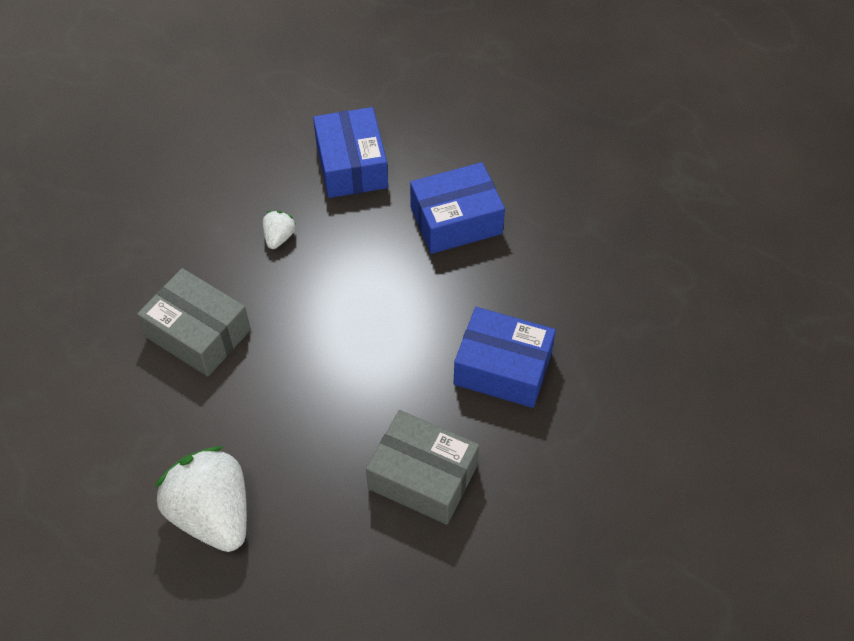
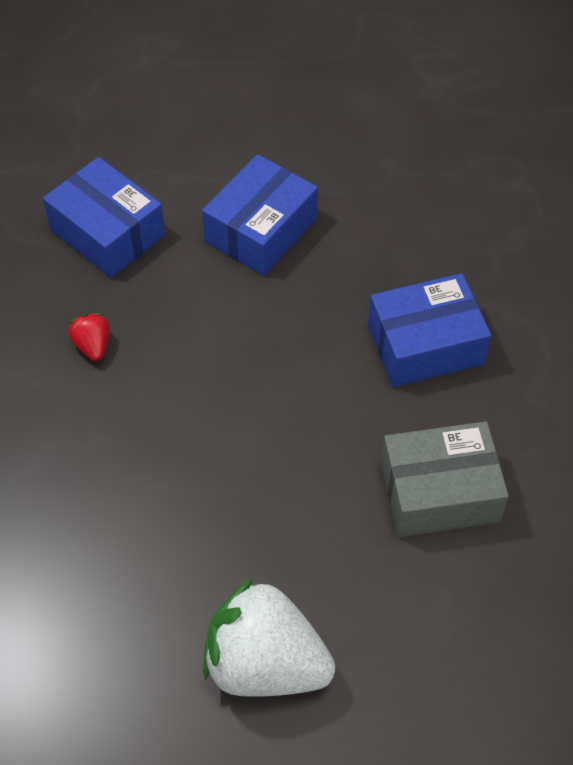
camera: 35 degrees left, 0 degrees up
(198, 333) = (90, 493): grey box -> none
(279, 237) = (93, 346): white strawberry -> red strawberry

